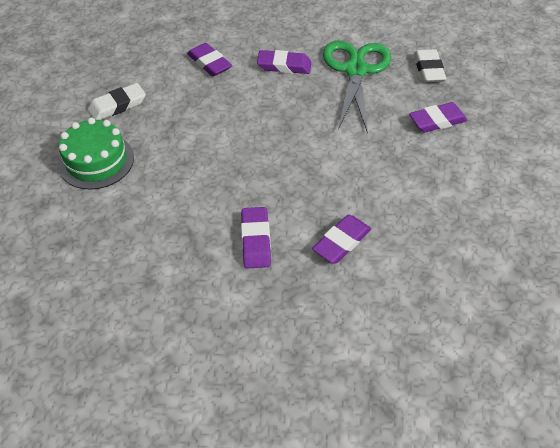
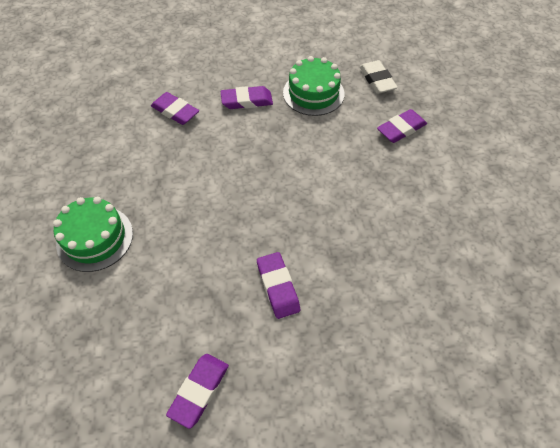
camera: 15 degrees left, 5 degrees up
(117, 105) = (98, 174): white eraser -> none
(341, 242) = (357, 269): purple eraser -> purple eraser (199, 391)
(355, 70) = (313, 93): green scissors -> green cake

